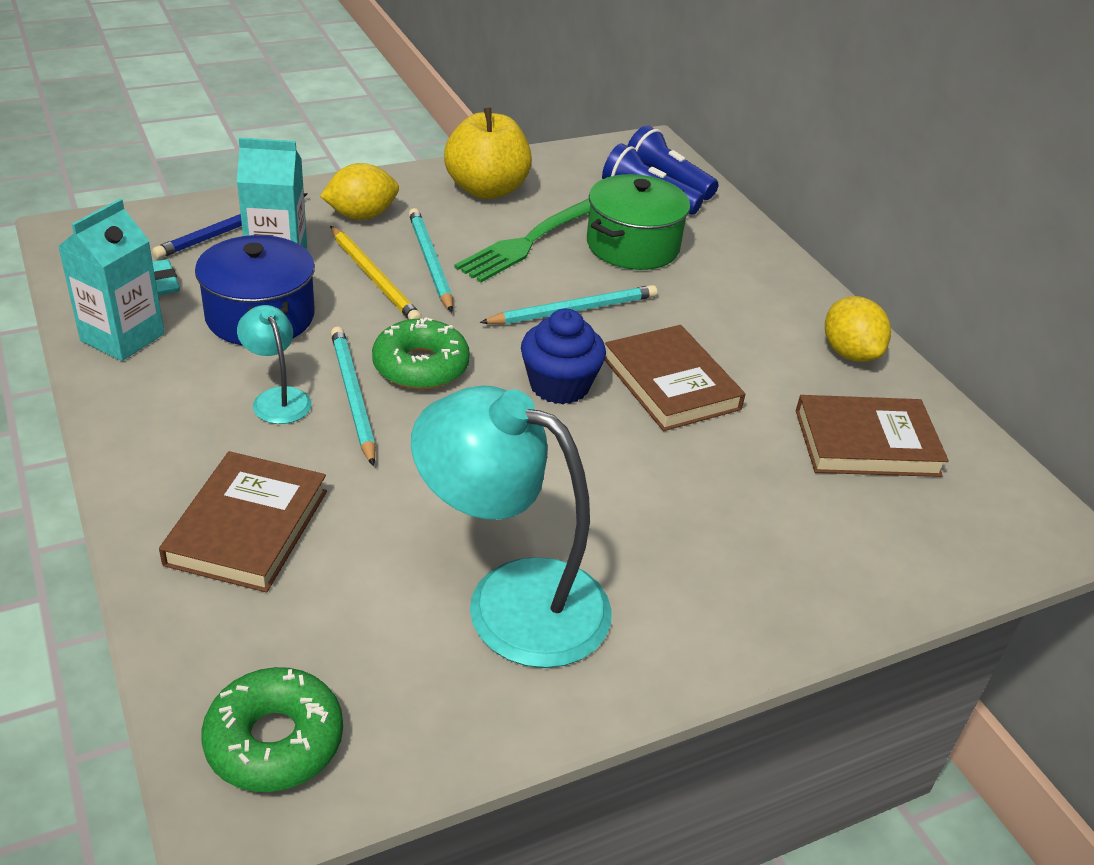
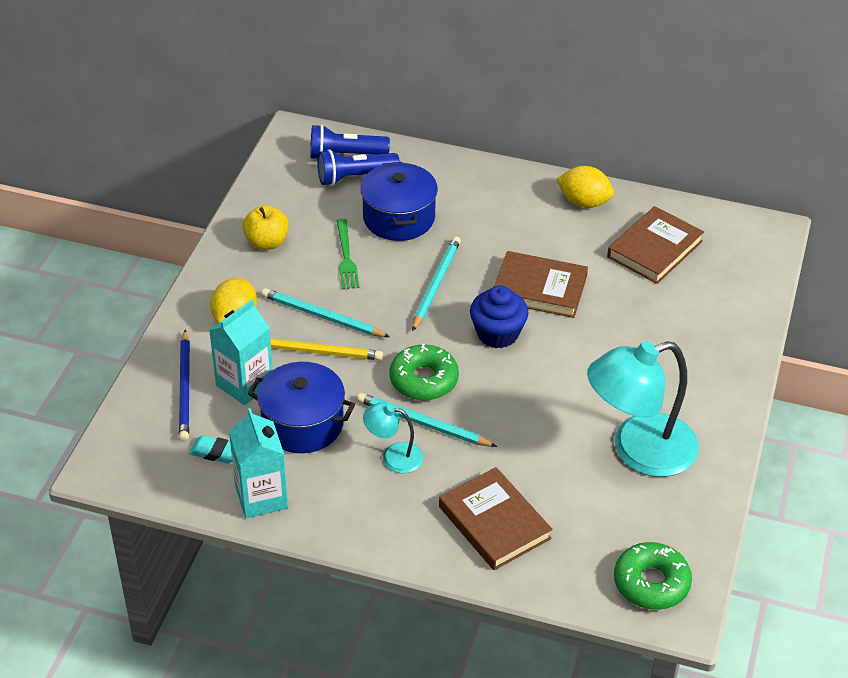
camera: 45 degrees left, 5 degrees up
(486, 190) = (267, 242): yellow apple -> yellow apple, size x0.65
(532, 239) = (346, 257): green fork -> green fork, size x0.62
(633, 246) = (399, 218): green pot -> blue pot

